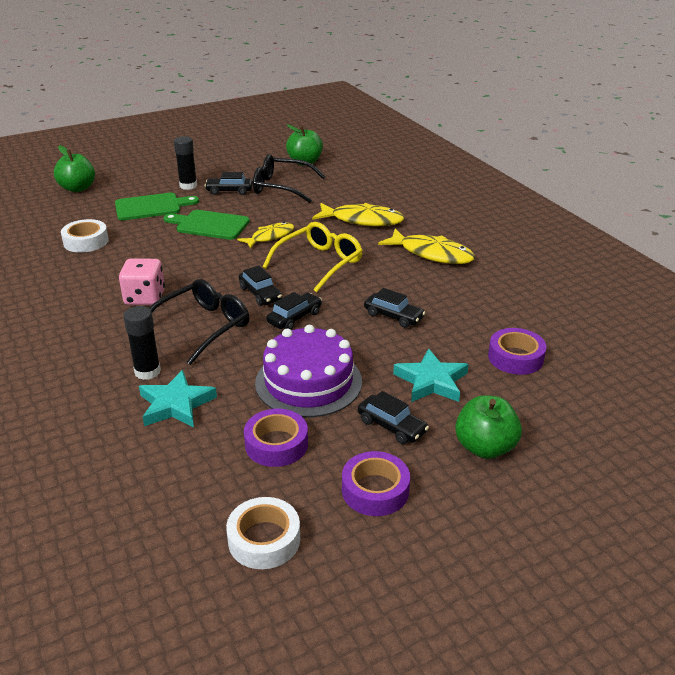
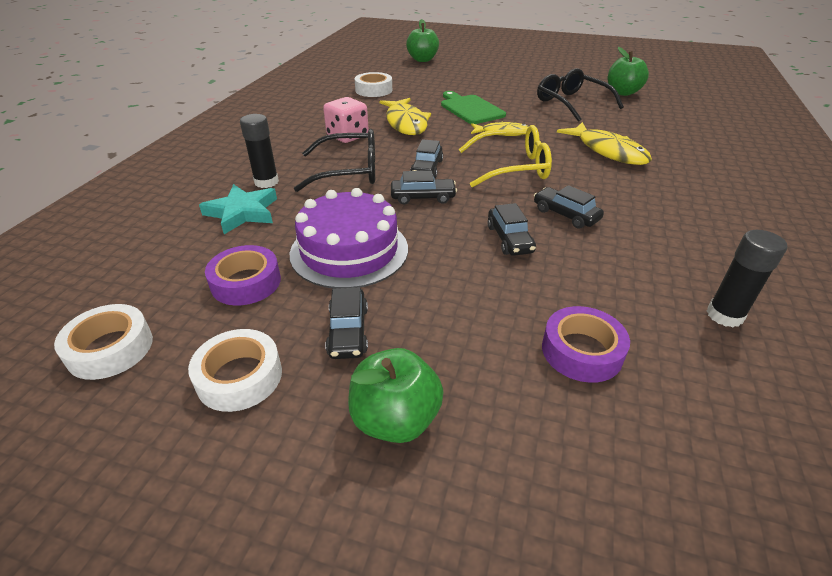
camera: 45 degrees right, 5 degrees up
(151, 207) = (449, 84): green cutting board -> none
(188, 186) = (498, 80): black glue stick -> black glue stick (724, 315)
(229, 191) = (524, 92): black car -> black car (565, 215)
(375, 490) = (239, 377): purple tape -> white tape
(431, 381) = (451, 316): turquoise star -> none
(432, 254) = (638, 205): yellow fish -> yellow fish (406, 123)

